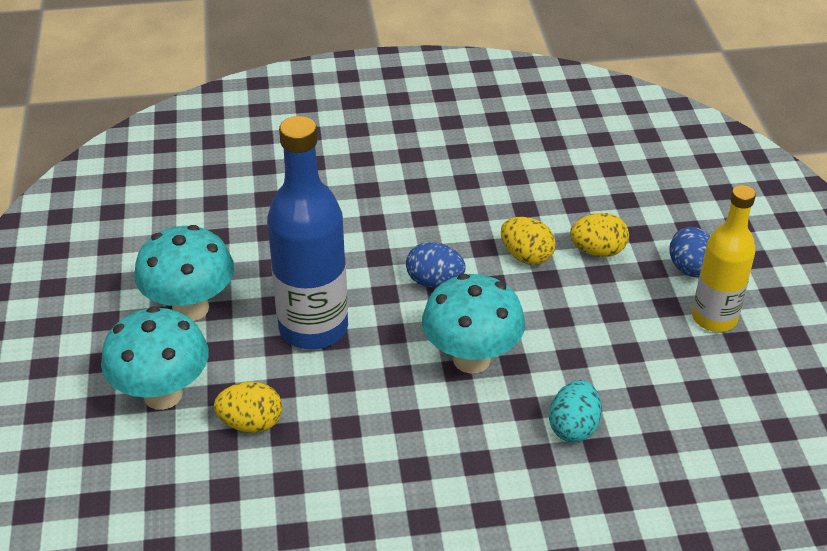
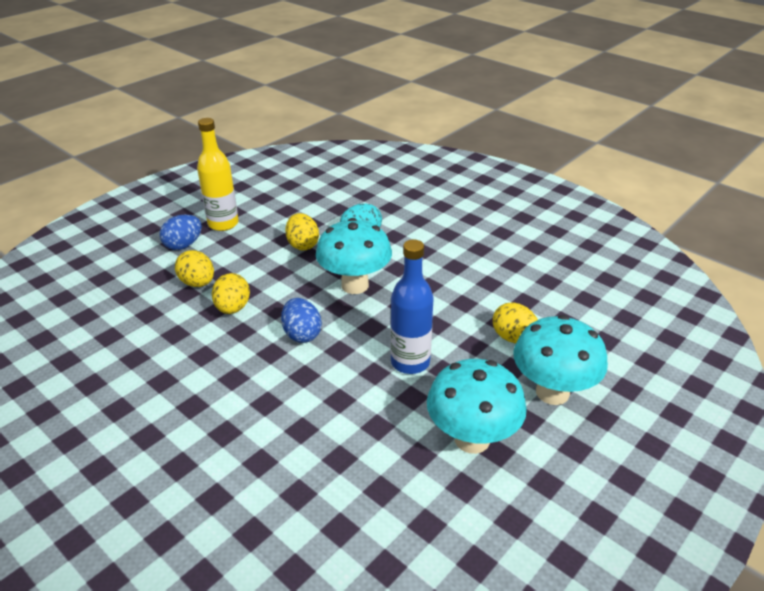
camera: 130 degrees left, 5 degrees down
(313, 328) = (410, 362): blue bottle -> blue bottle, size x0.66
(598, 361) = (303, 245): none -> yellow egg

